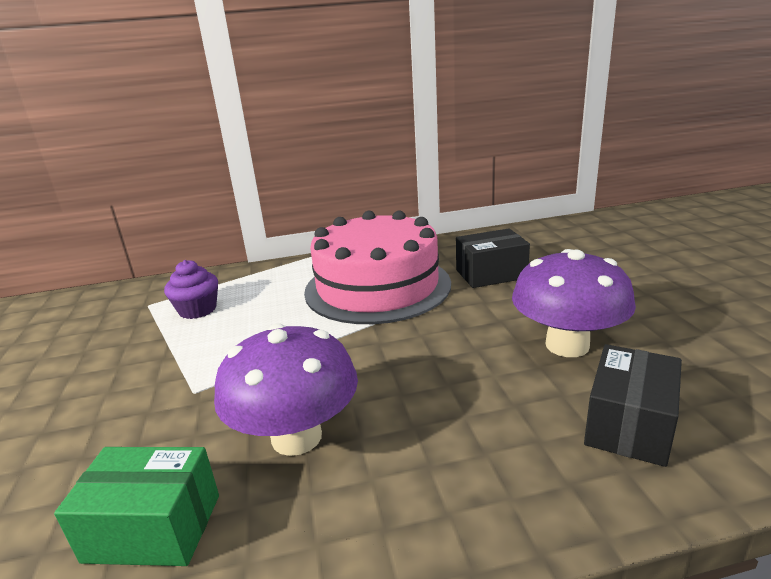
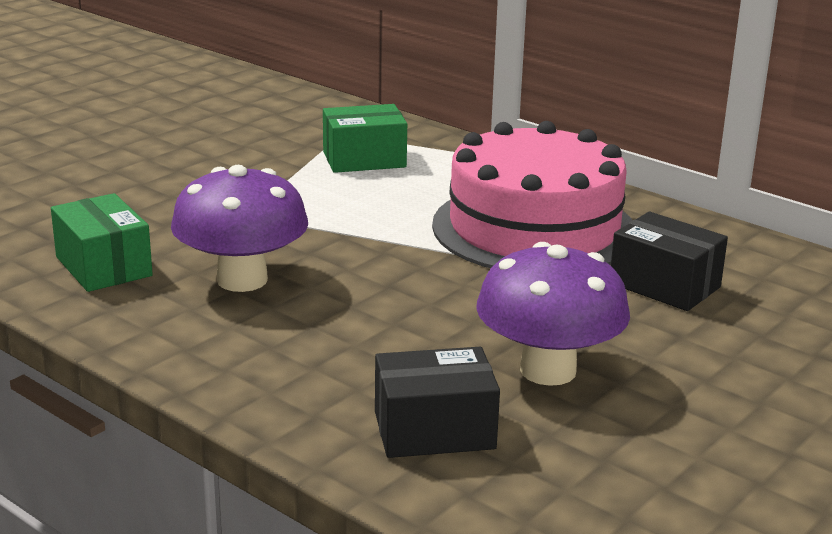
camera: 50 degrees right, 0 degrees up
(197, 310) = (364, 159): purple cupcake -> green box

